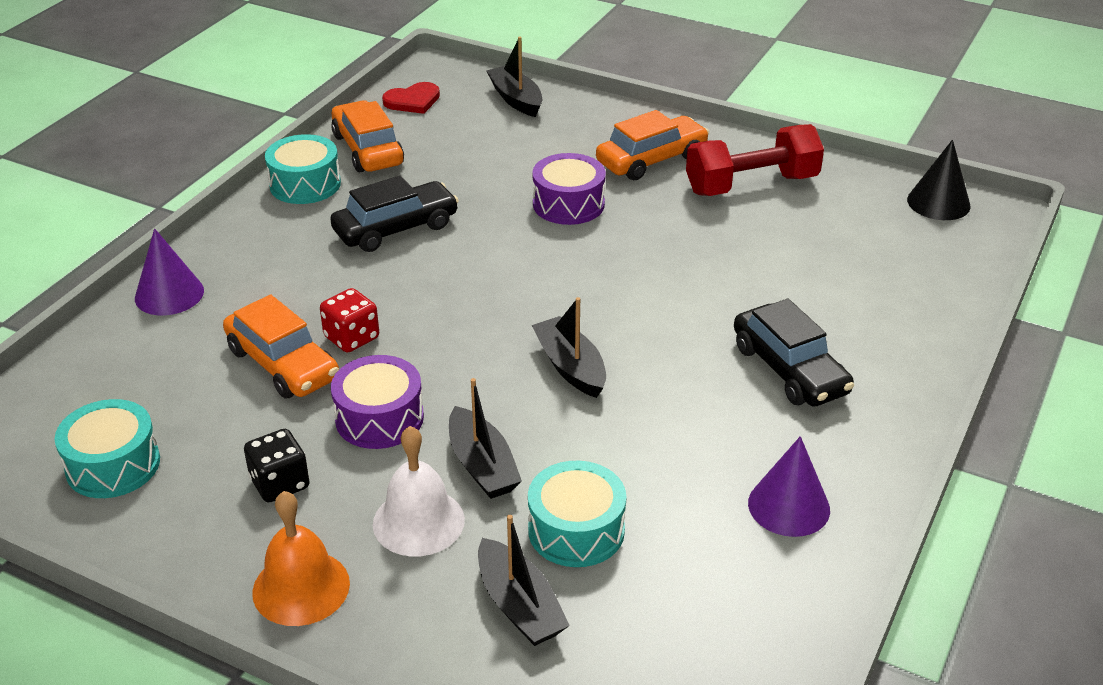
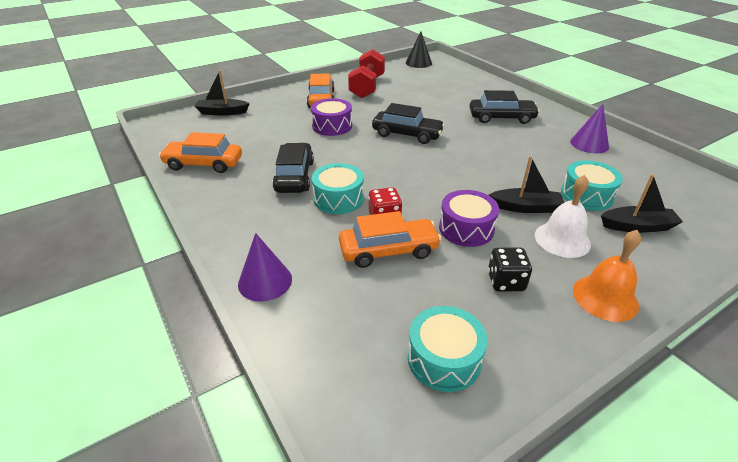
camera: 60 degrees left, 0 degrees up
(305, 184) = (209, 194): turquoise drum -> turquoise drum (338, 199)
(413, 101) = (176, 138): red heart -> none
(570, 367) = (463, 162): black boat -> none
(612, 283) = (407, 134): none -> black car

